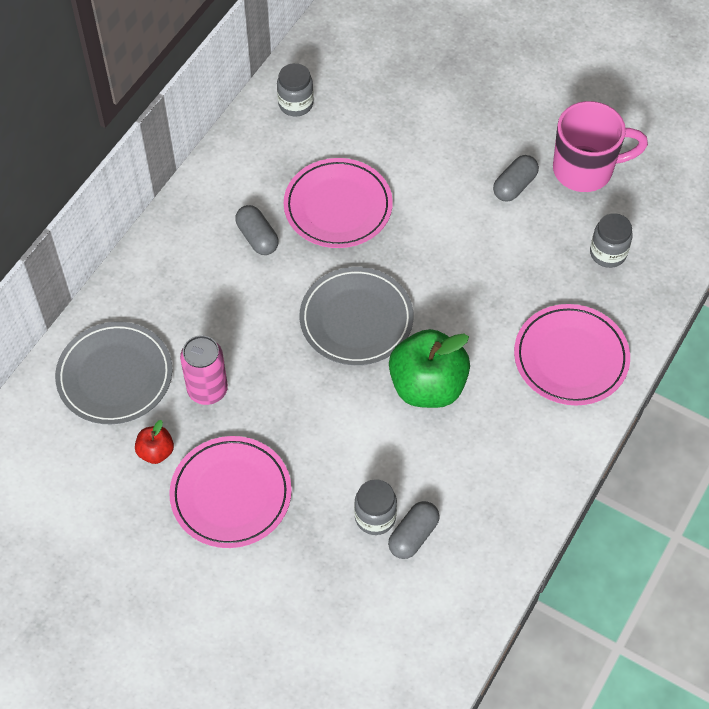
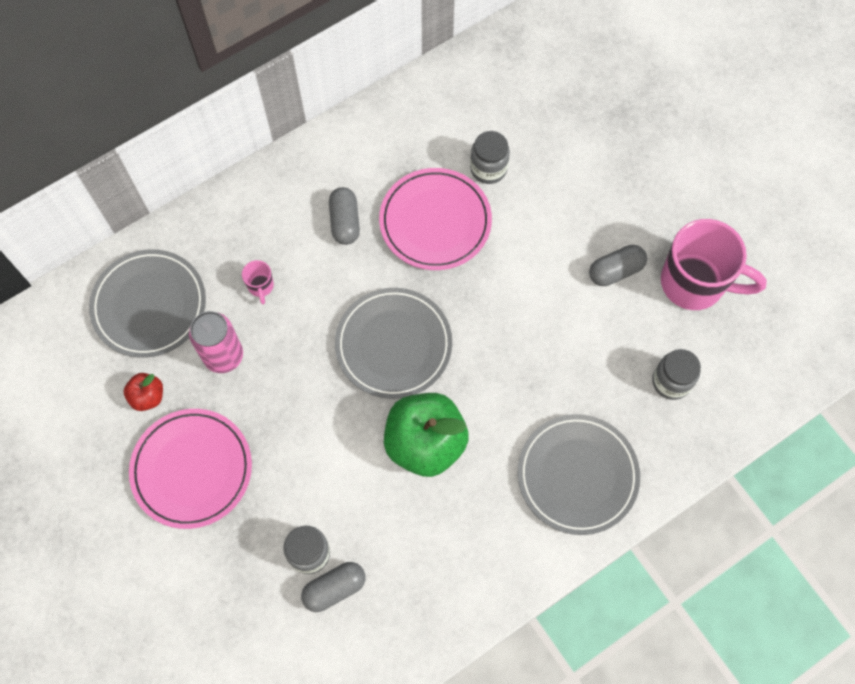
camera: 25 degrees right, 10 degrees up
(210, 319) = (261, 286): none -> pink mug
(295, 104) = (449, 99): grey jar -> grey jar (488, 168)
(571, 358) = (577, 475): pink plate -> grey plate

